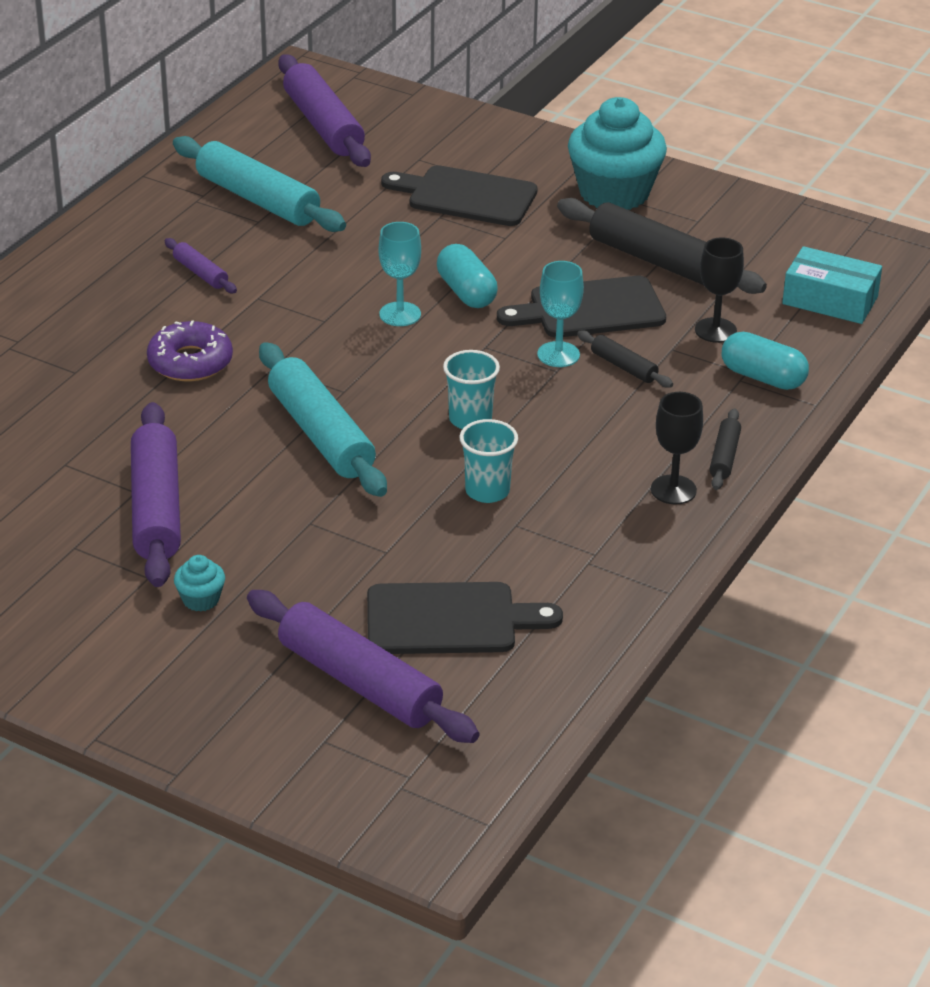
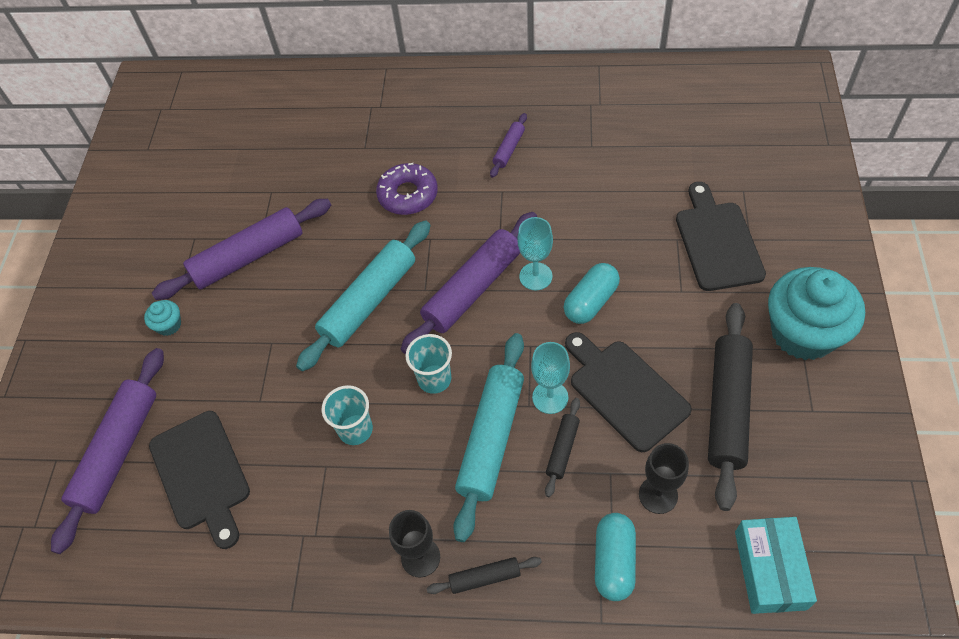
camera: 70 degrees right, 20 degrees up
(258, 199) = (617, 132): turquoise rolling pin -> turquoise rolling pin (492, 438)
(323, 125) = (739, 118): purple rolling pin -> purple rolling pin (472, 289)

